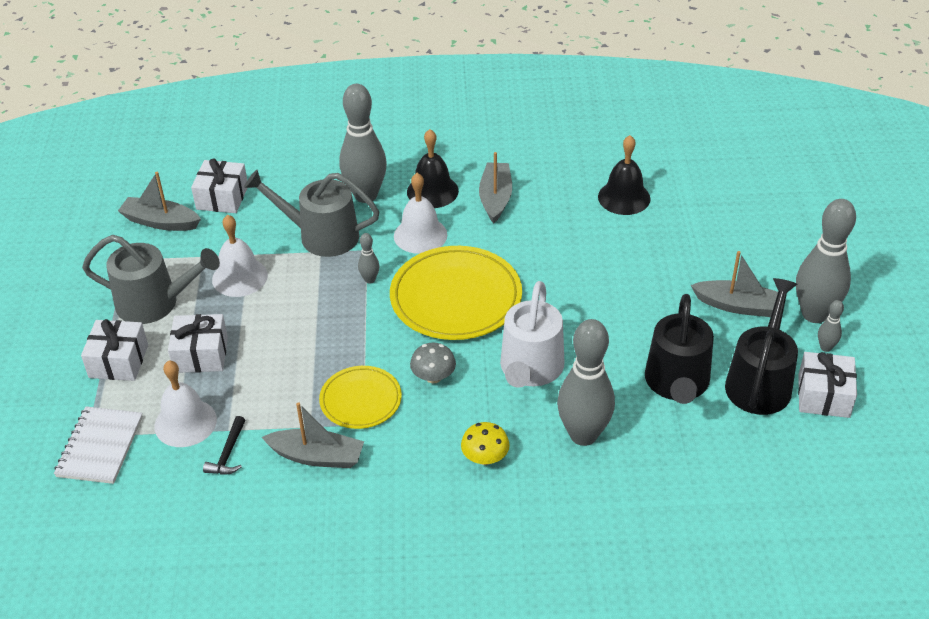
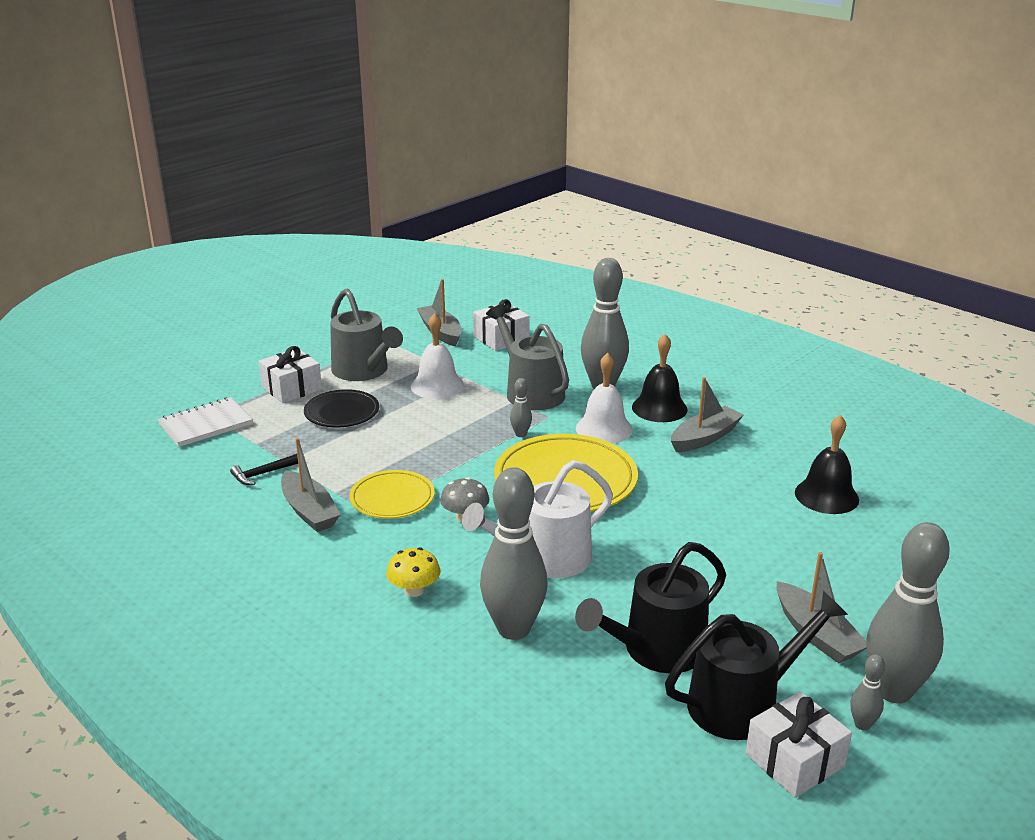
camera: 45 degrees right, 15 degrees down
(185, 422) = (270, 442): white bell -> none
(201, 354) = (342, 412): white gift -> black plate

